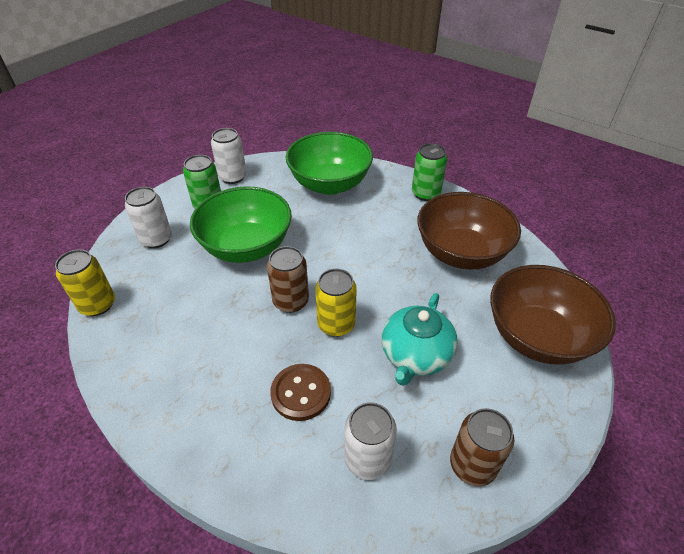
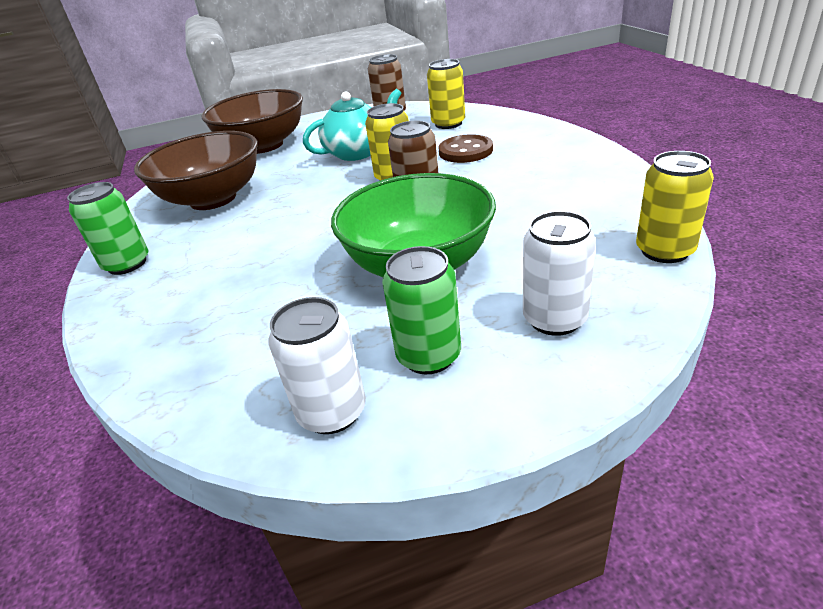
camera: 140 degrees left, 10 degrees down
(330, 184) = (203, 323): green bowl -> none
(367, 459) = (448, 124): white can -> yellow can

